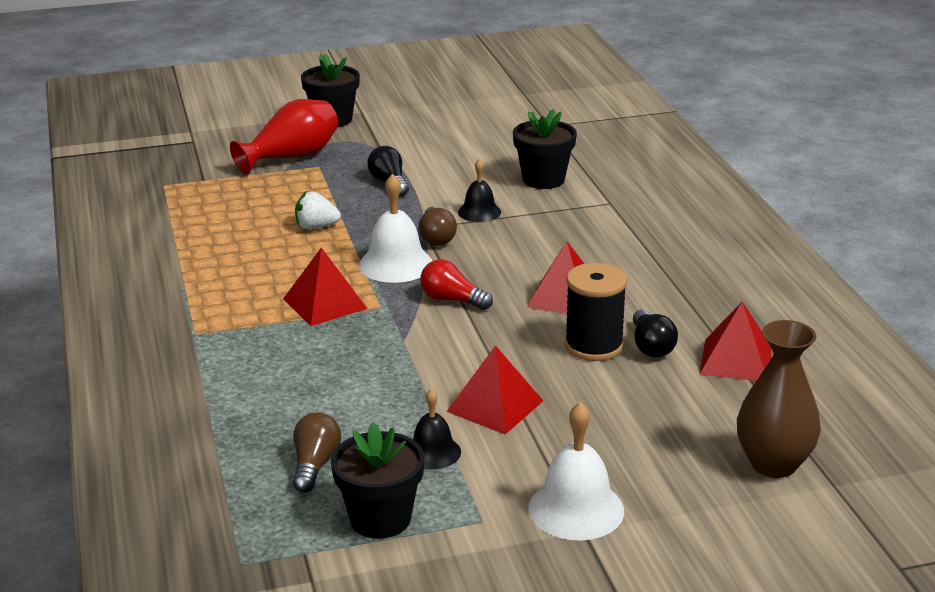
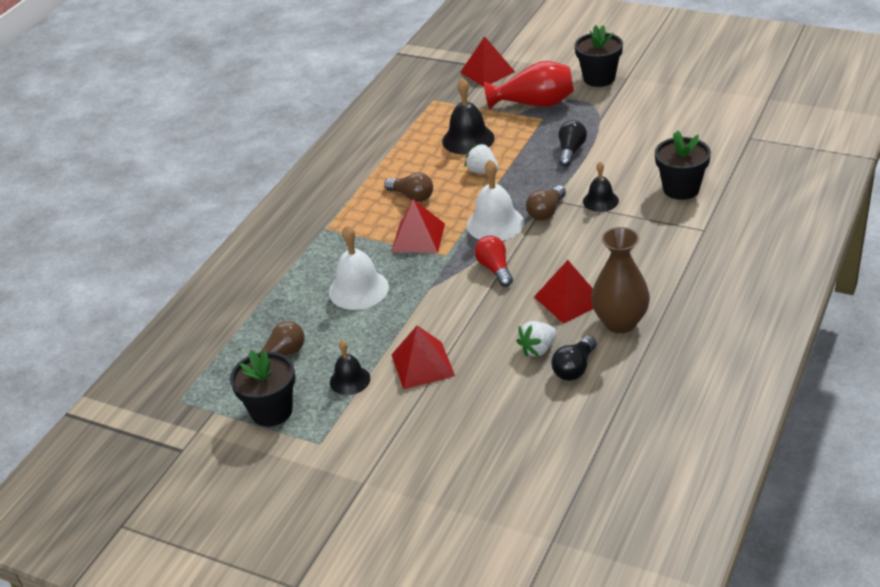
camera: 45 degrees right, 10 degrees up
(258, 206) = (468, 139): none -> black bell
(264, 272) = (412, 196): none -> brown light bulb
(576, 509) = (377, 465): white bell -> white bell (358, 289)
(594, 346) = (538, 349): black spool -> white strawberry
(736, 360) = (617, 408): red pyramid -> red pyramid (487, 72)
(773, 464) = (534, 502): brown vase -> brown vase (620, 322)

